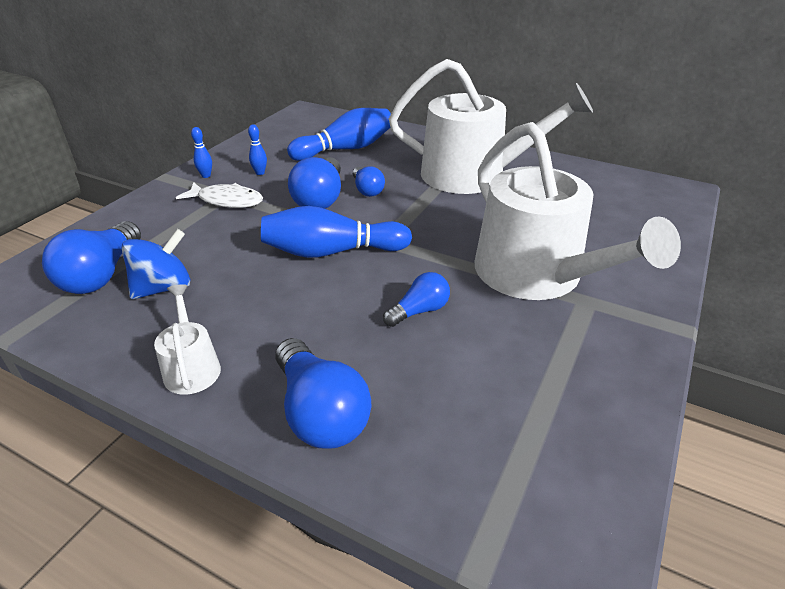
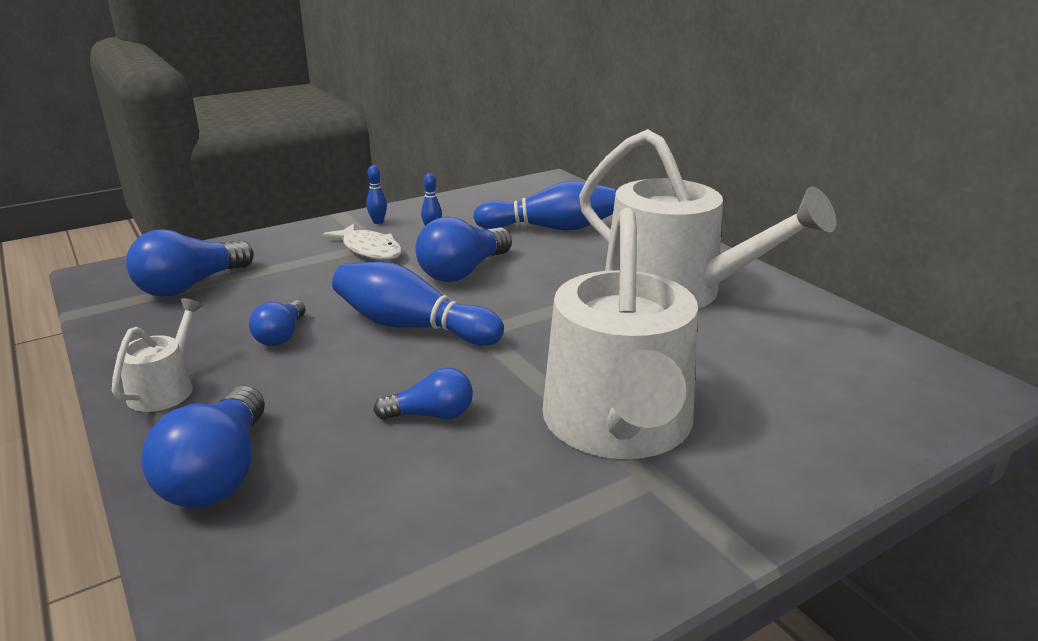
camera: 30 degrees right, 10 degrees down
(164, 288) = (224, 312): blue spinning top -> none
(367, 190) = (524, 275): blue light bulb -> blue light bulb (281, 336)

